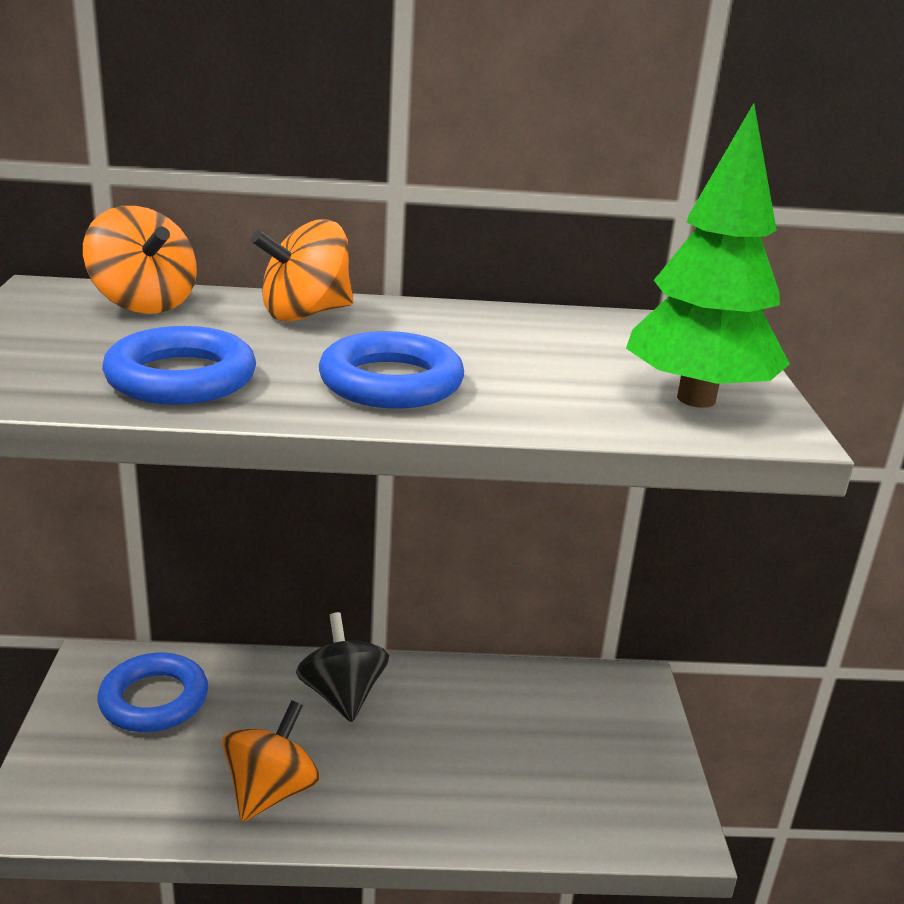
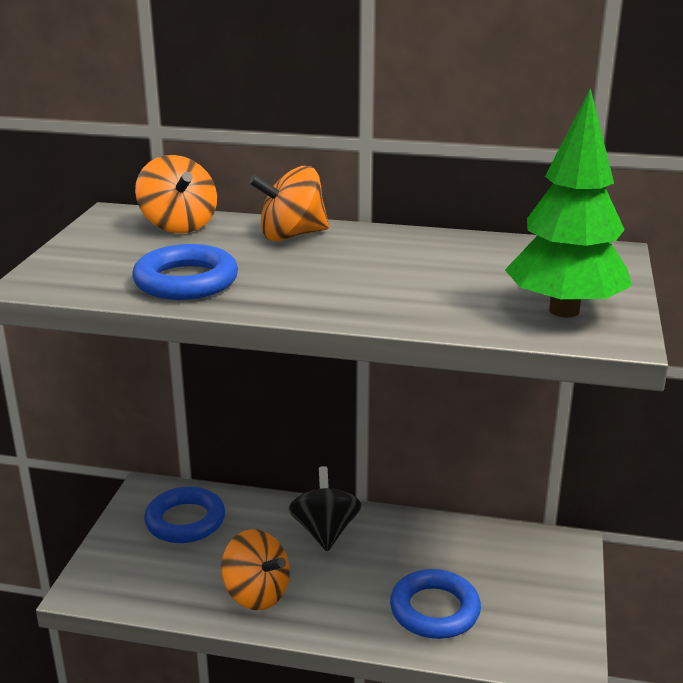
camera: 15 degrees right, 0 degrees up
(271, 791) = (256, 594): orange spinning top -> orange spinning top turned 90 degrees clockwise
(391, 382) = (332, 289): blue ring -> blue ring (434, 610)

